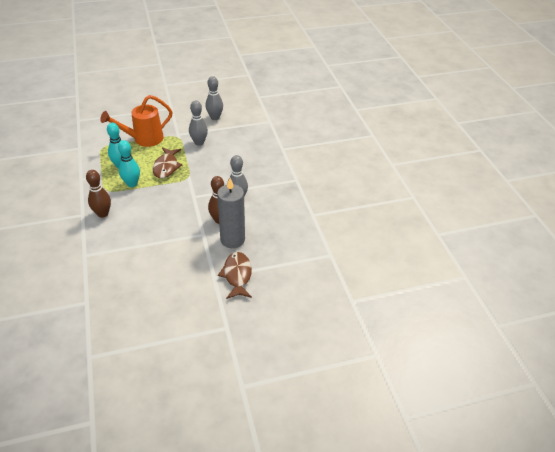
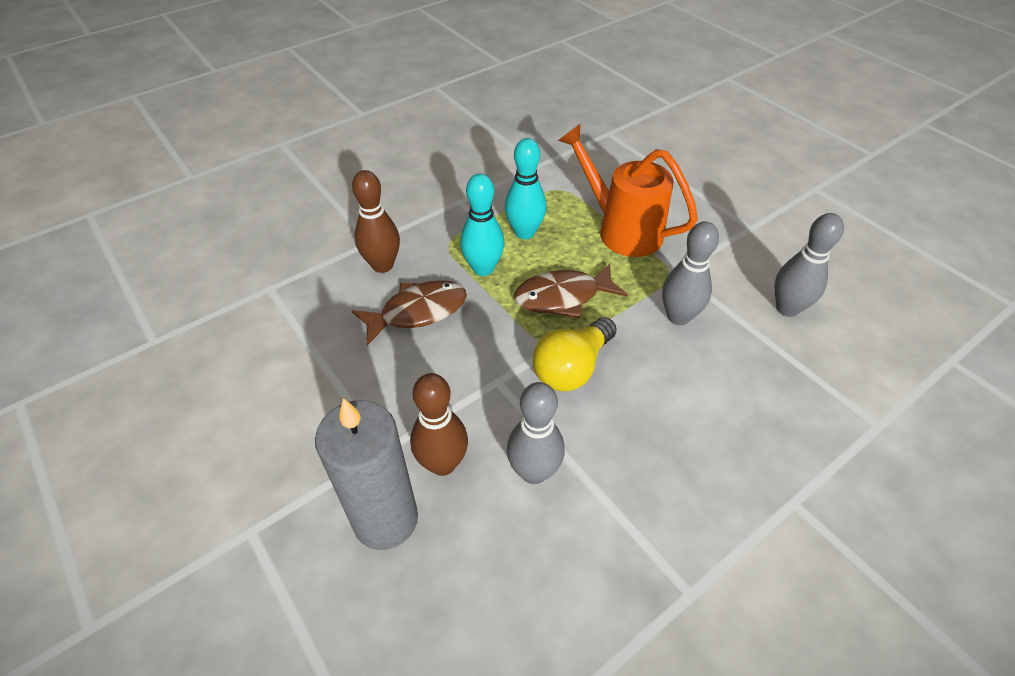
camera: 70 degrees right, 5 degrees up
(202, 176) = (572, 368): none -> yellow light bulb
(237, 275) = (265, 581): brown fish -> brown fish (418, 312)

